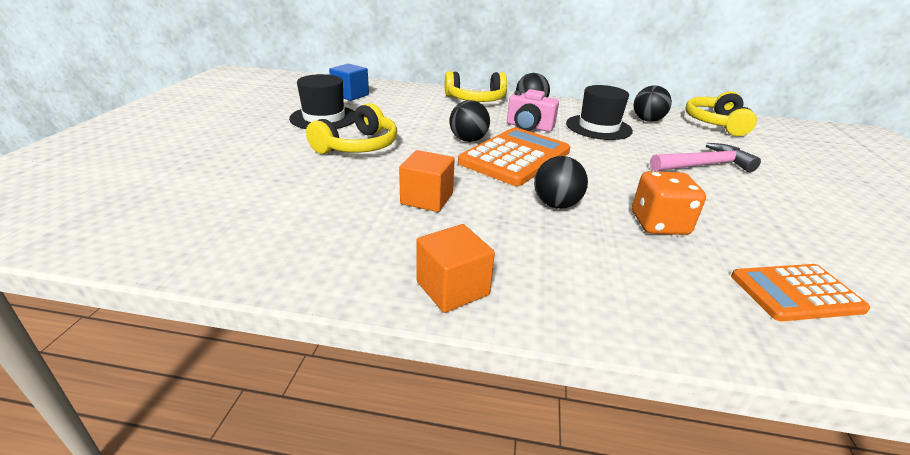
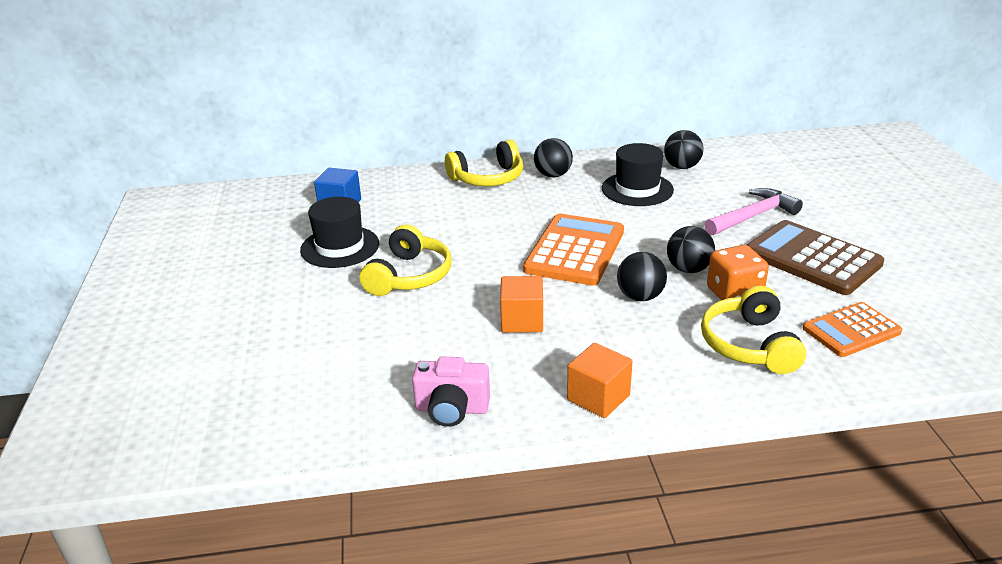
camera: 15 degrees left, 0 degrees up
(468, 140) = (516, 240): black ball -> black ball (688, 269)
(529, 127) = (567, 206): pink camera -> pink camera (452, 409)
(716, 123) = (750, 155): yellow headphones -> yellow headphones (750, 345)
(760, 211) = (812, 258): none -> brown calculator

